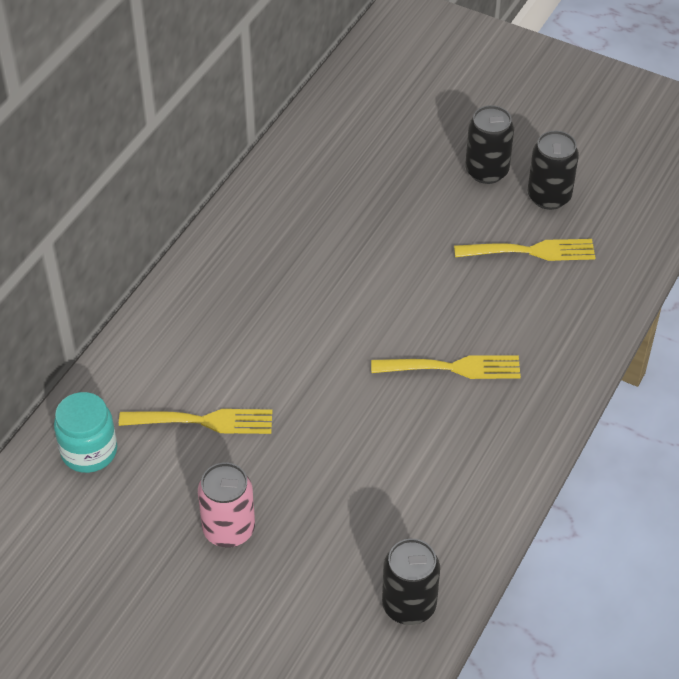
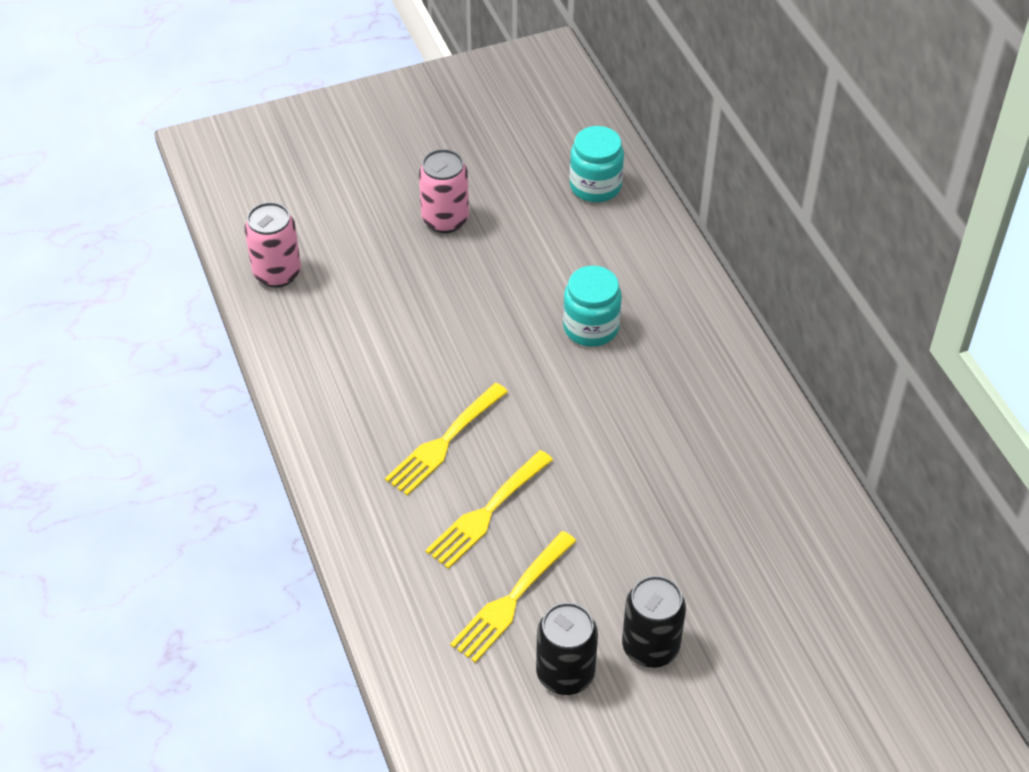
camera: 130 degrees right, 0 degrees up
(204, 421) = (556, 260): yellow fork -> yellow fork (487, 513)
(256, 354) = (591, 327): none -> turquoise jar
(409, 605) = (277, 273): black can -> pink can

